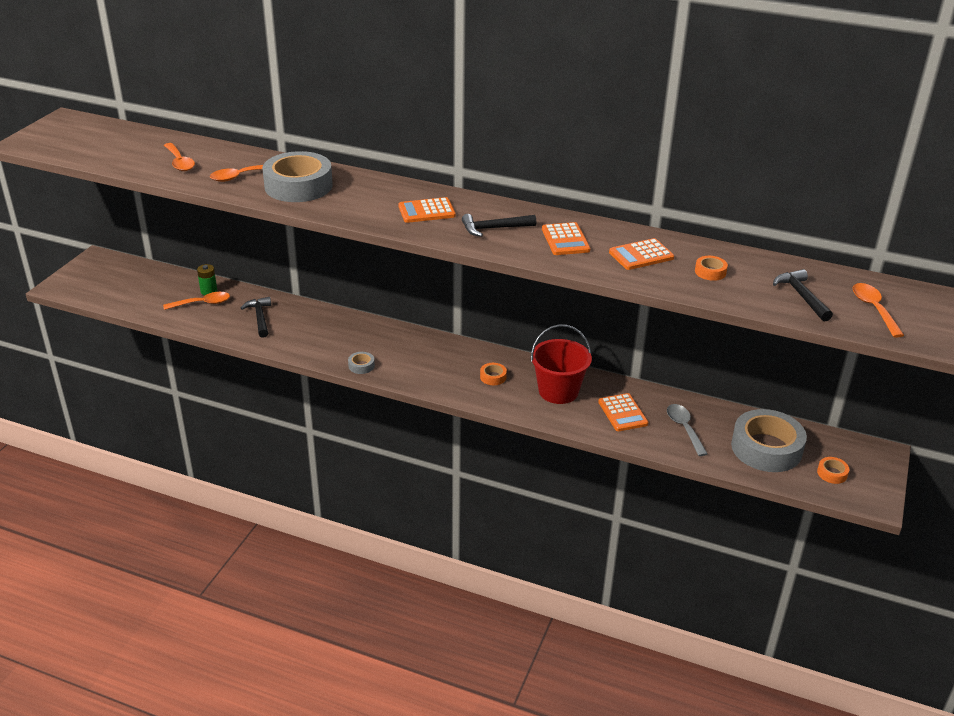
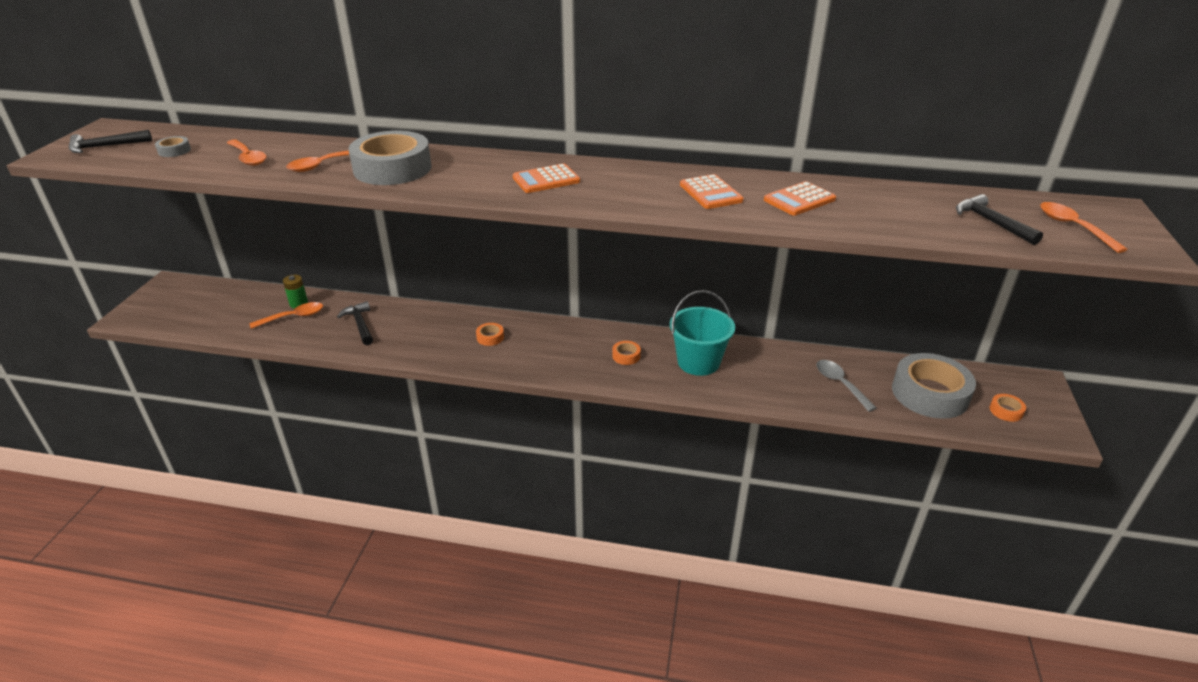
camera: 10 degrees left, 0 degrees up
(361, 366) = (483, 362): grey tape -> grey tape (174, 151)
(494, 228) = (628, 189): black hammer -> black hammer (105, 146)
(558, 391) = (698, 362): red bucket -> turquoise bucket
(623, 413) = (772, 376): orange calculator -> none
(710, 272) = (881, 208): orange tape -> orange tape (490, 337)

